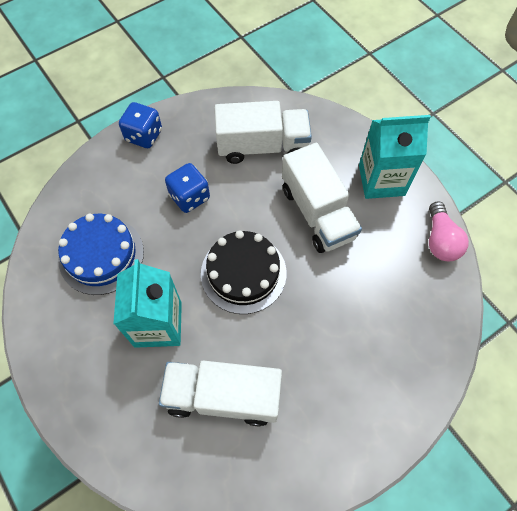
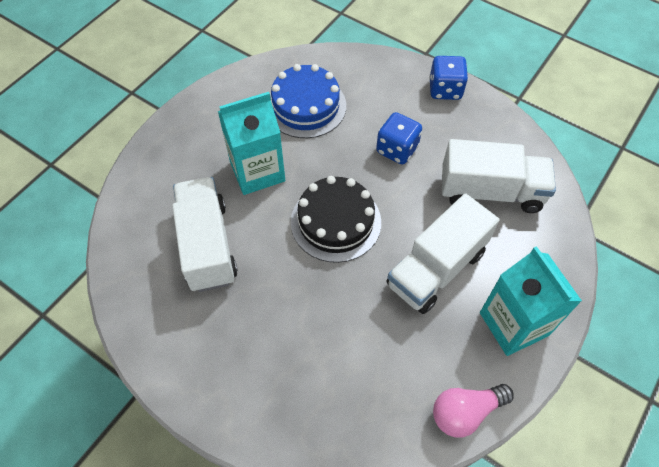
camera: 70 degrees right, 5 degrees down
(262, 146) = (490, 191): white truck -> white truck turned 60 degrees counterclockwise

